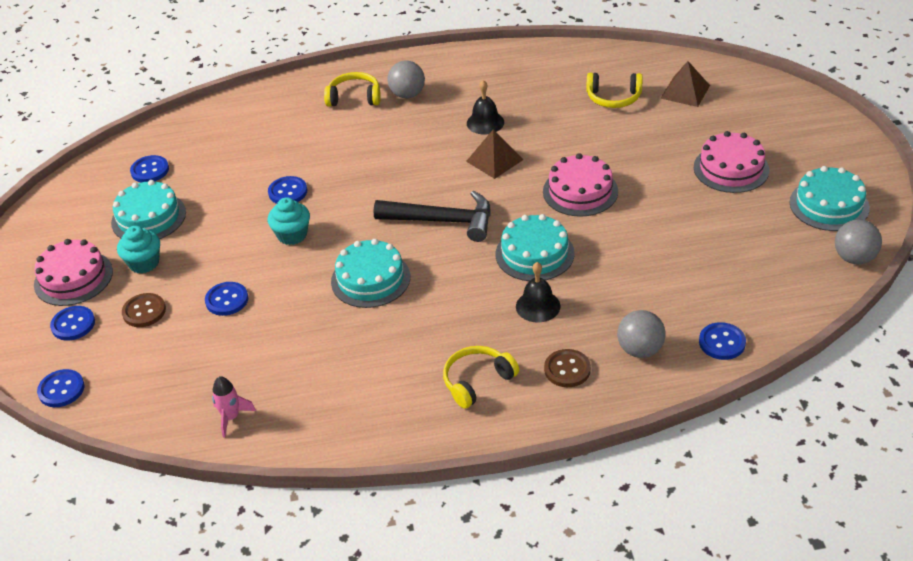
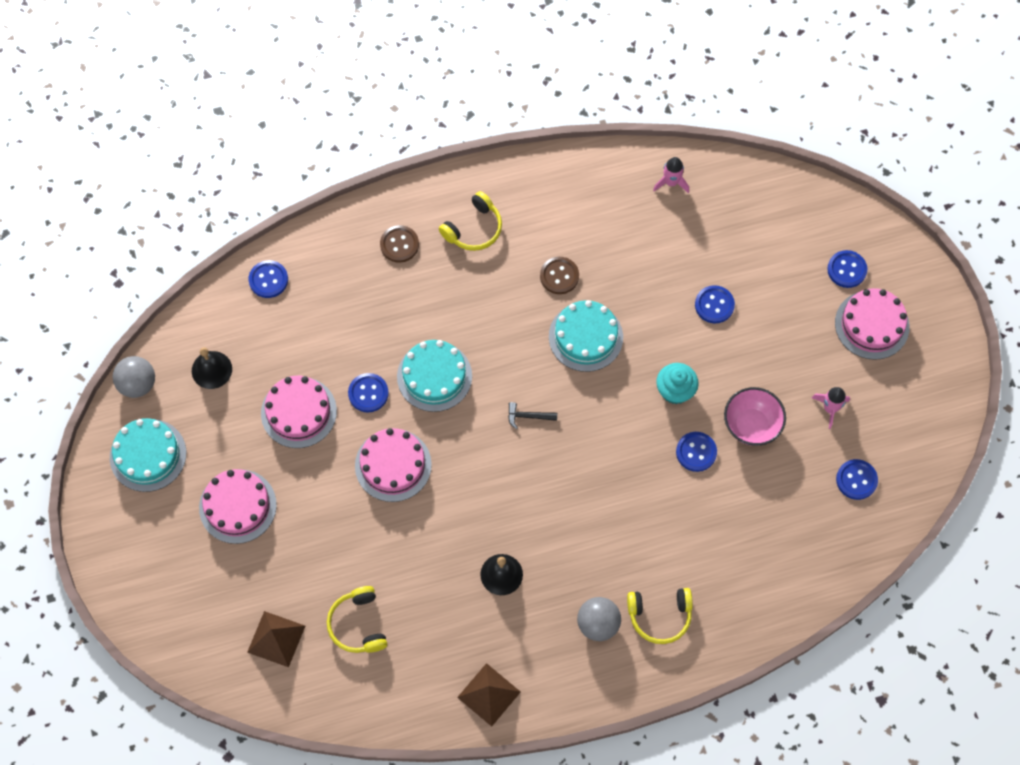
camera: 170 degrees right, 25 degrees up
(61, 389) = (825, 201): blue button -> blue button (368, 393)
(144, 263) = (810, 346): turquoise cupcake -> none
(144, 311) = (787, 288): brown button -> brown button (559, 276)
(148, 217) = (830, 408): turquoise cake -> pink rocket
(228, 208) = (751, 425): none -> pink bowl
(443, 221) = (528, 416): black hammer -> black hammer, size x0.42
(494, 160) = (485, 510): brown pyramid -> brown pyramid (489, 694)
(538, 306) = (428, 312): black bell -> black bell (211, 370)
(613, 98) = (358, 624): yellow headphones -> yellow headphones turned 105 degrees counterclockwise
(640, 350) = (338, 268): grey ball -> none
(677, 231) = (298, 412): none -> pink cake

